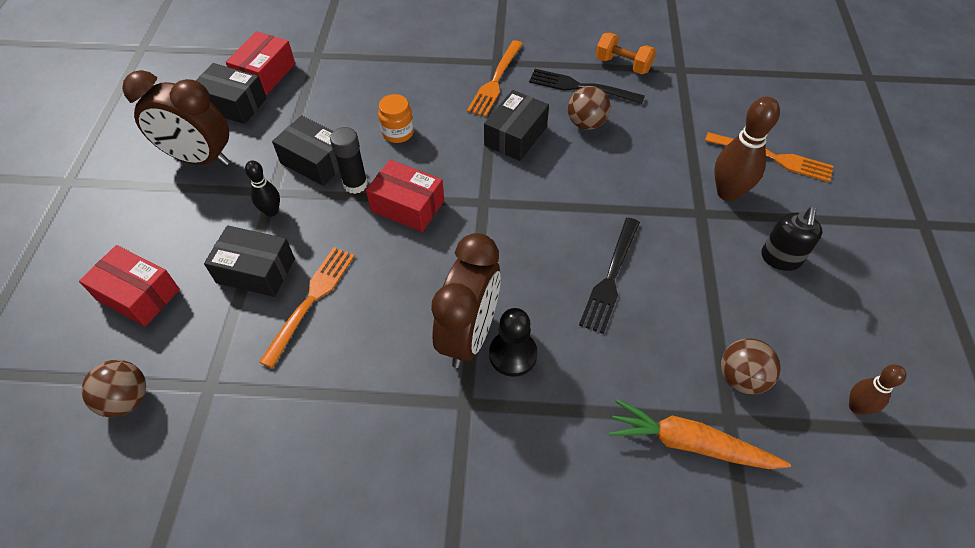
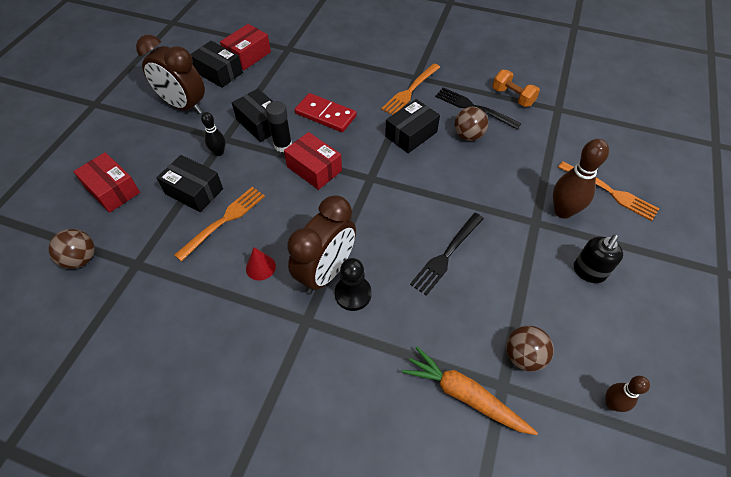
camera: 15 degrees right, 0 degrees up
(382, 349) = (260, 267): none -> red cone
(398, 133) = (325, 115): orange jar -> red domino

